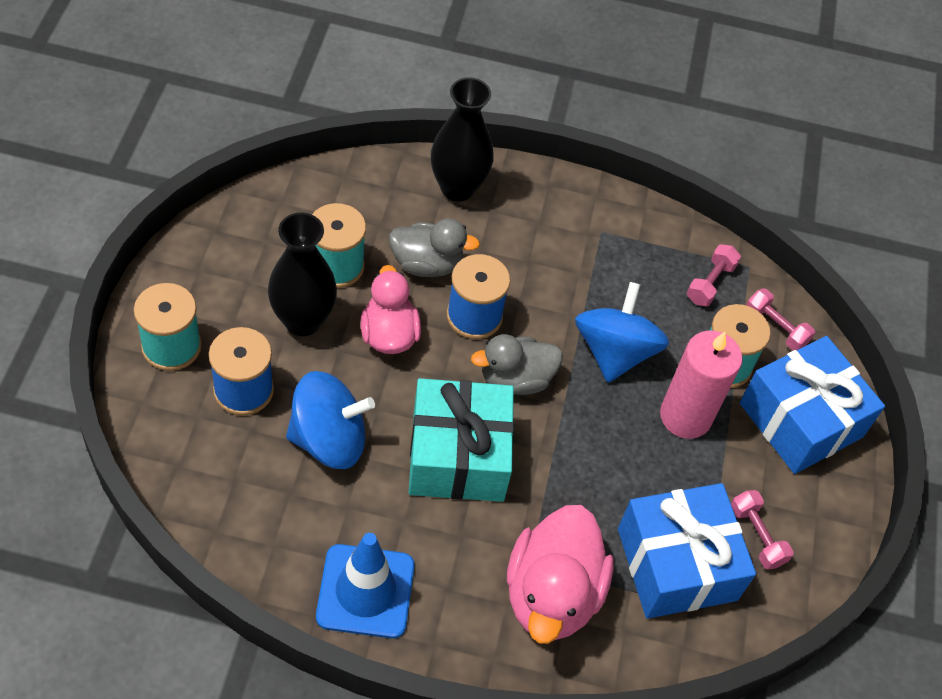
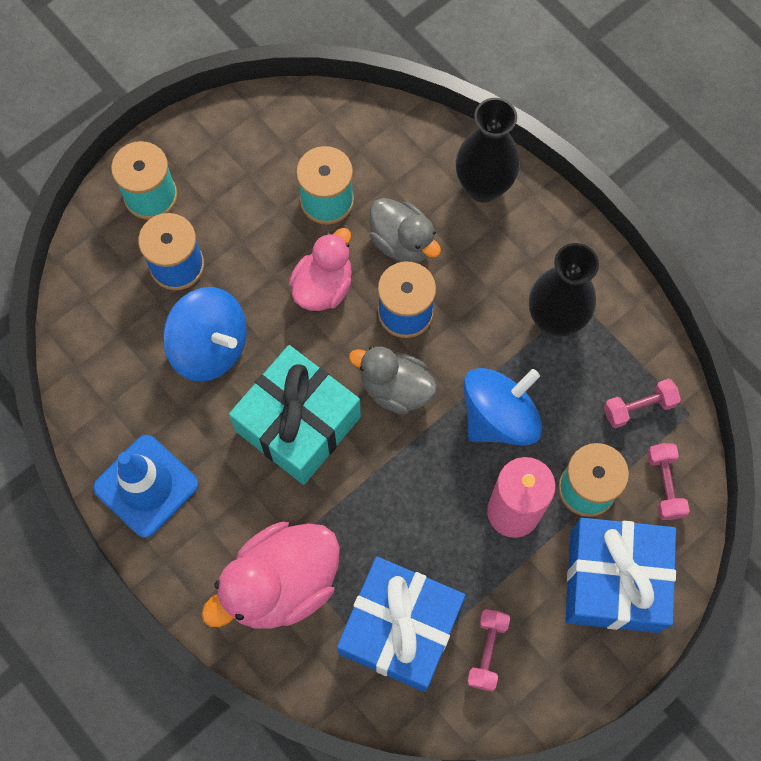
camera: 45 degrees right, 15 degrees up
(303, 321) = (264, 233): black vase -> black vase (555, 320)

